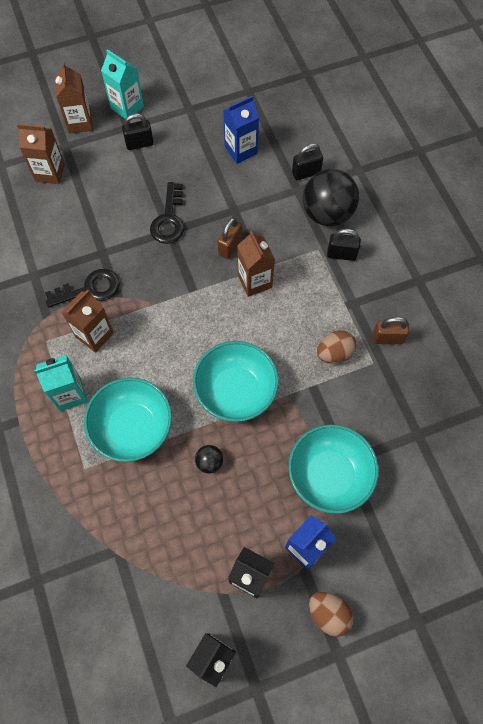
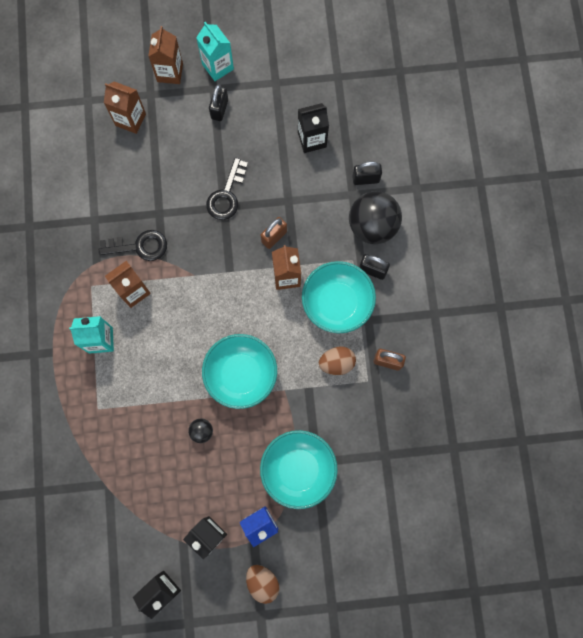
camera: 15 degrees right, 10 degrees up
(132, 428) = (145, 384): turquoise bowl -> turquoise bowl (337, 303)
(139, 144) = (219, 109): black padlock -> black padlock turned 75 degrees counterclockwise
(241, 150) = (312, 139): blue carton -> black carton

